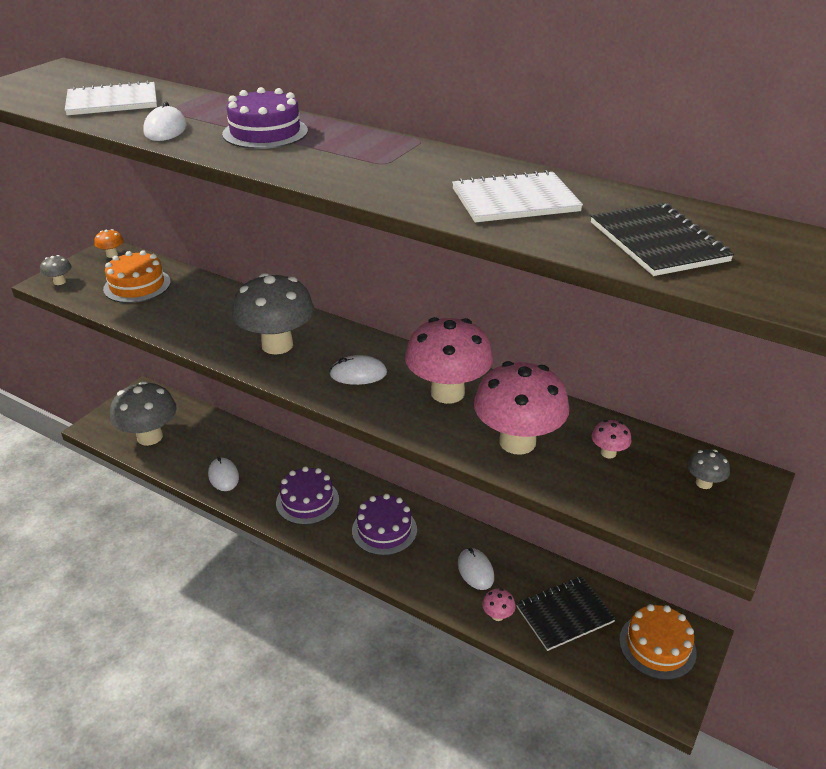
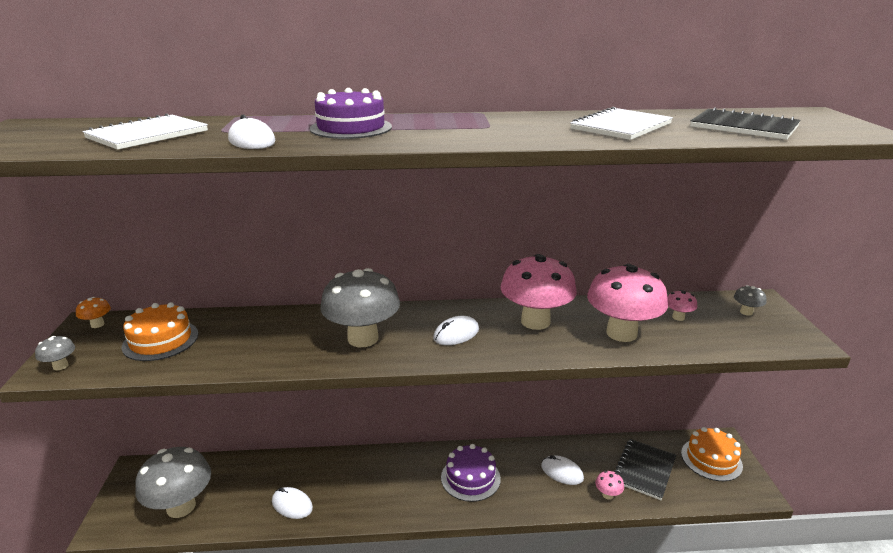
camera: 35 degrees left, 10 degrees down
(307, 501) = (388, 487): purple cake -> none

